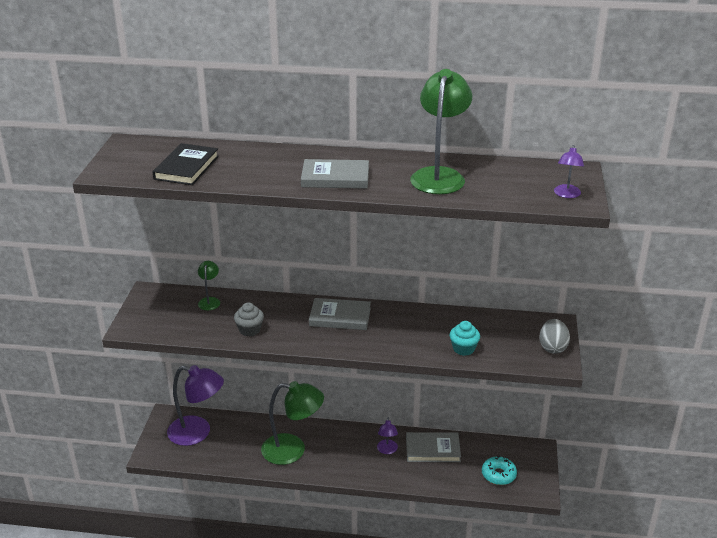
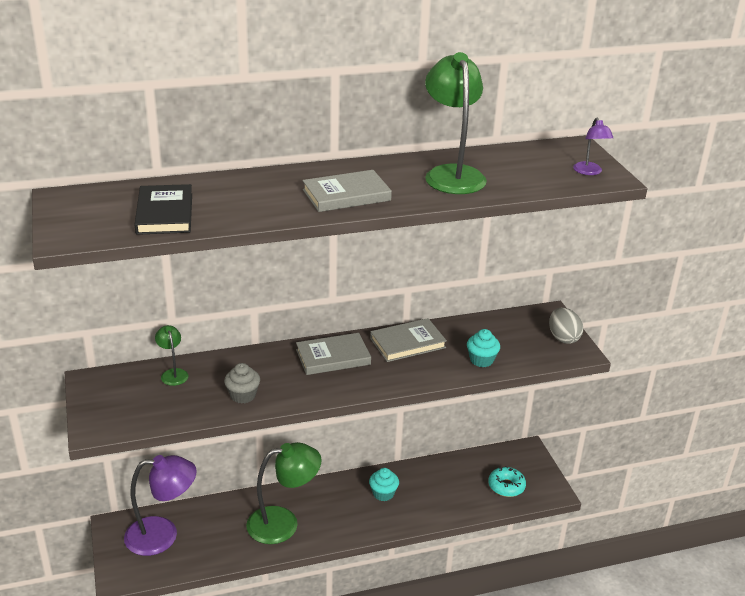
camera: 25 degrees left, 0 degrees up
(387, 450) = (383, 493): purple lamp -> turquoise cupcake
(432, 449) = (428, 479): grey book -> grey book (407, 343)

